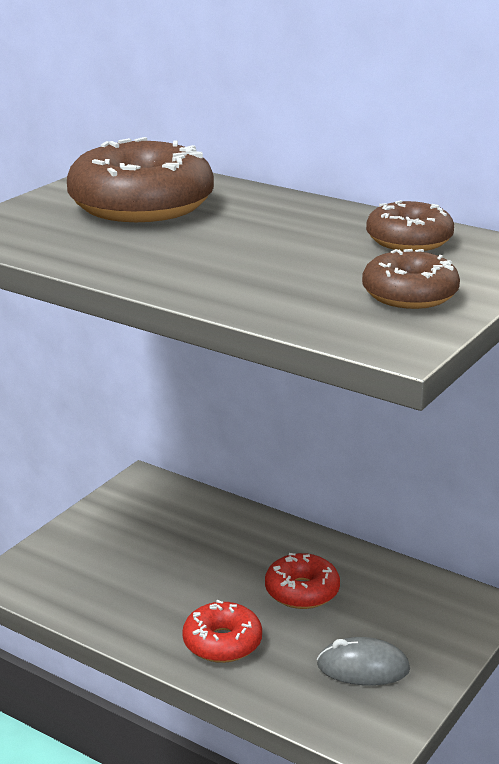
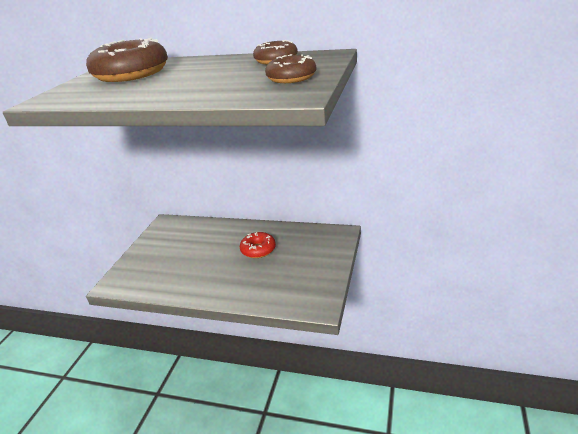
camera: 15 degrees left, 5 degrees up
(222, 643) = (230, 283): red donut -> none
(363, 668) = (300, 275): grey mouse -> none

